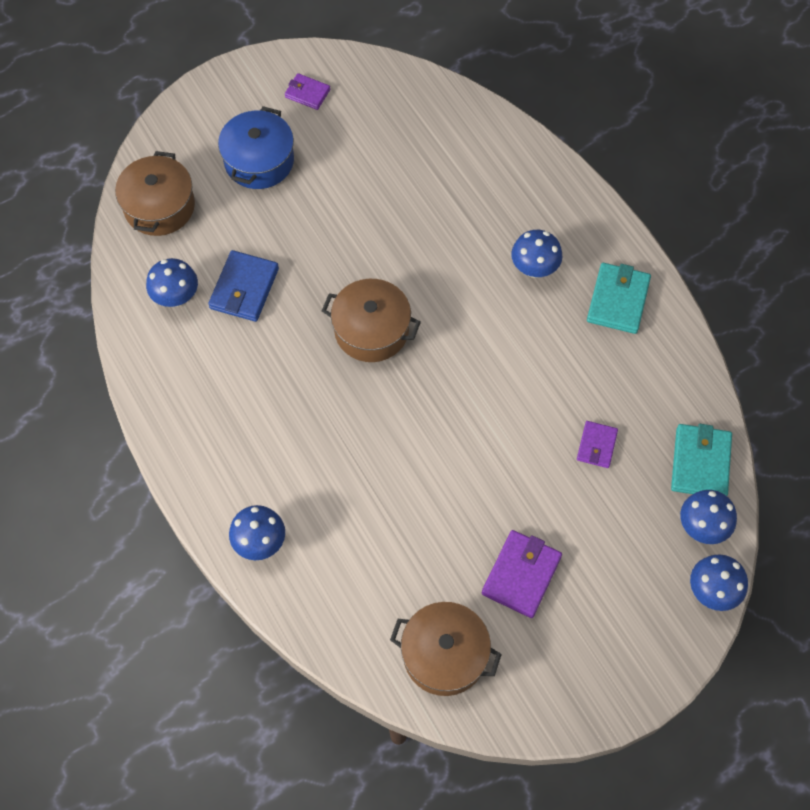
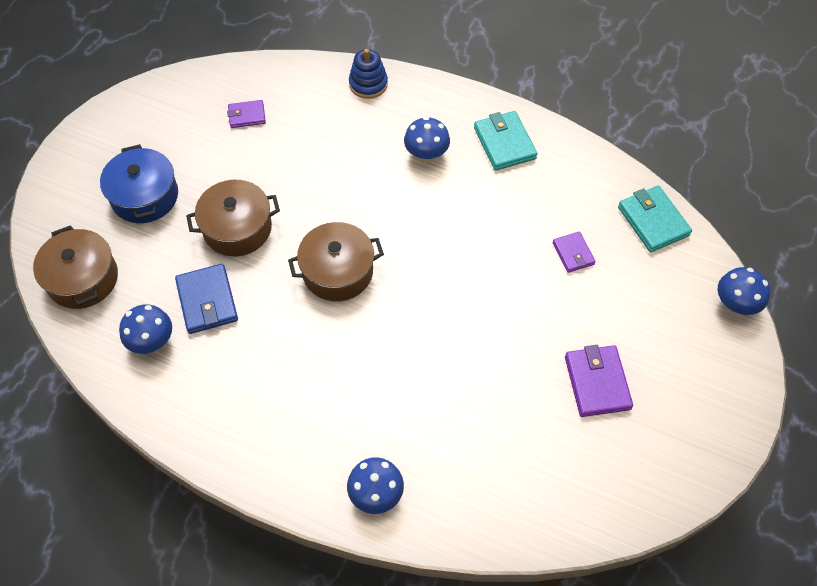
camera: 35 degrees left, 5 degrees down
(307, 93) = (147, 125): purple wallet -> purple wallet (247, 116)
(444, 655) = (590, 483): brown pot -> brown pot (237, 228)
(534, 166) = (368, 84): none -> blue stacking toy
(702, 527) = (691, 264): blue mushroom -> none

